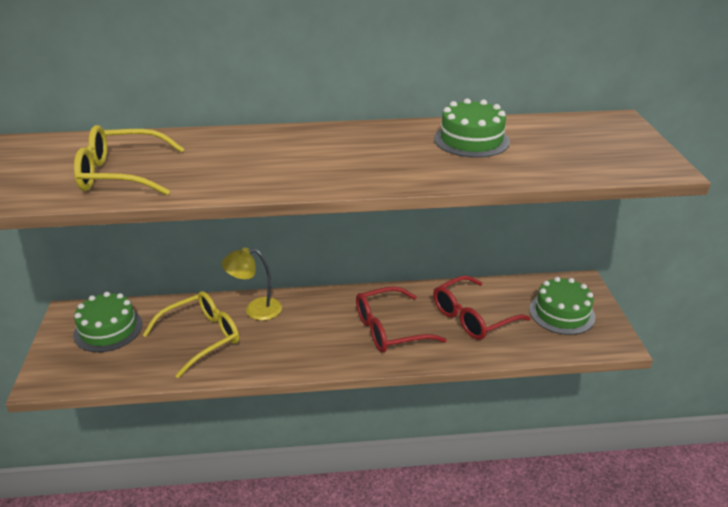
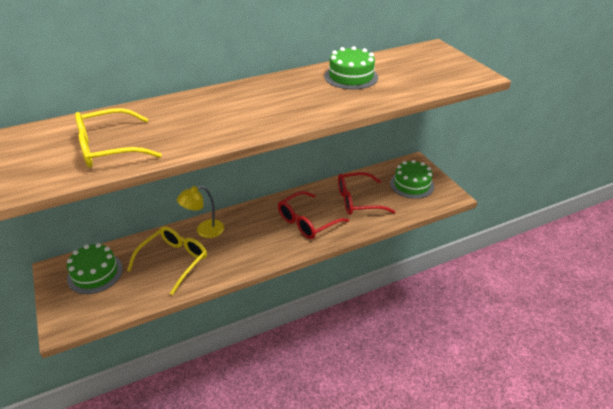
camera: 20 degrees left, 5 degrees up
(472, 317) = (357, 200): red glasses -> red glasses turned 45 degrees clockwise

